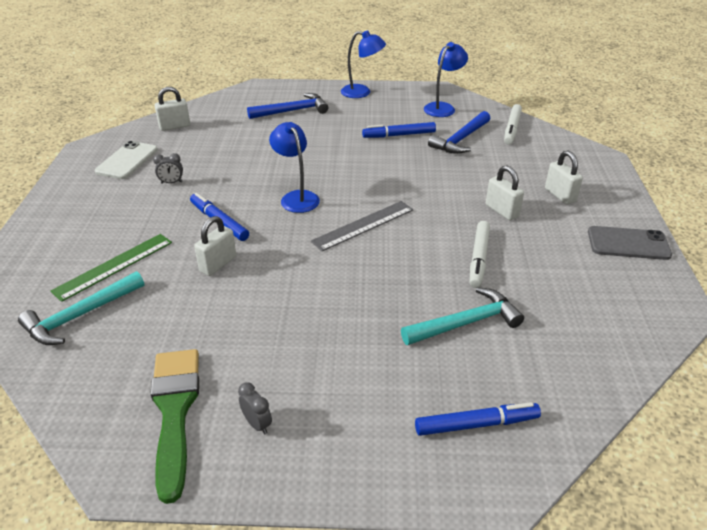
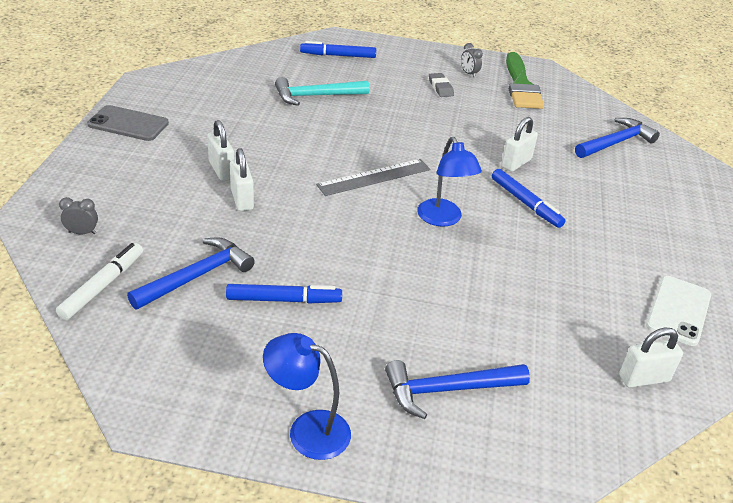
camera: 175 degrees left, 0 degrees up
(80, 316) = (616, 142): turquoise hammer -> blue hammer
(114, 266) = (612, 175): green ruler -> none
(171, 182) = (599, 263): grey clock -> grey clock (82, 233)
(303, 377) = (440, 87): none -> grey eraser
(443, 107) = (177, 356): blue lamp -> none
(478, 258) = (277, 133): white marker -> none
(560, 195) = (142, 176): white padlock -> white padlock (242, 199)

